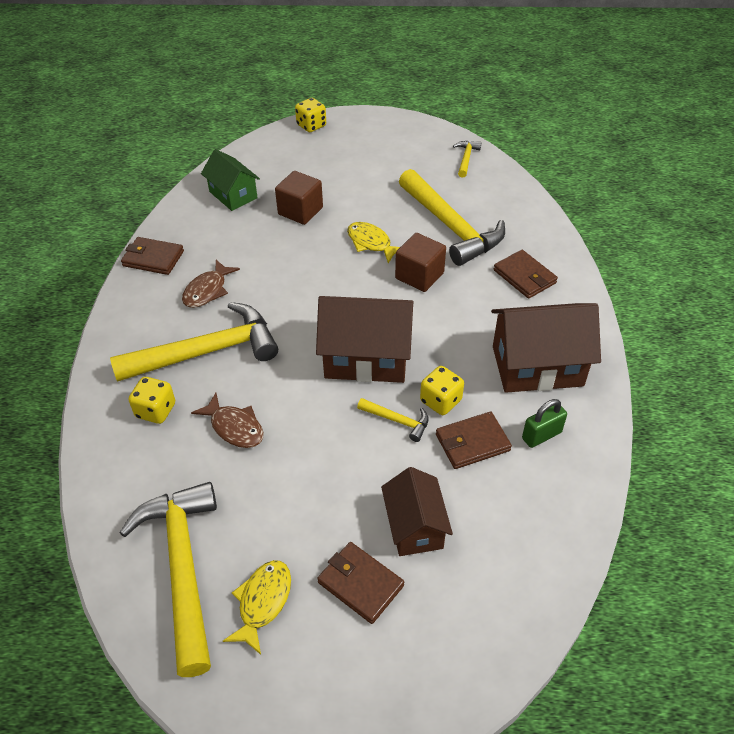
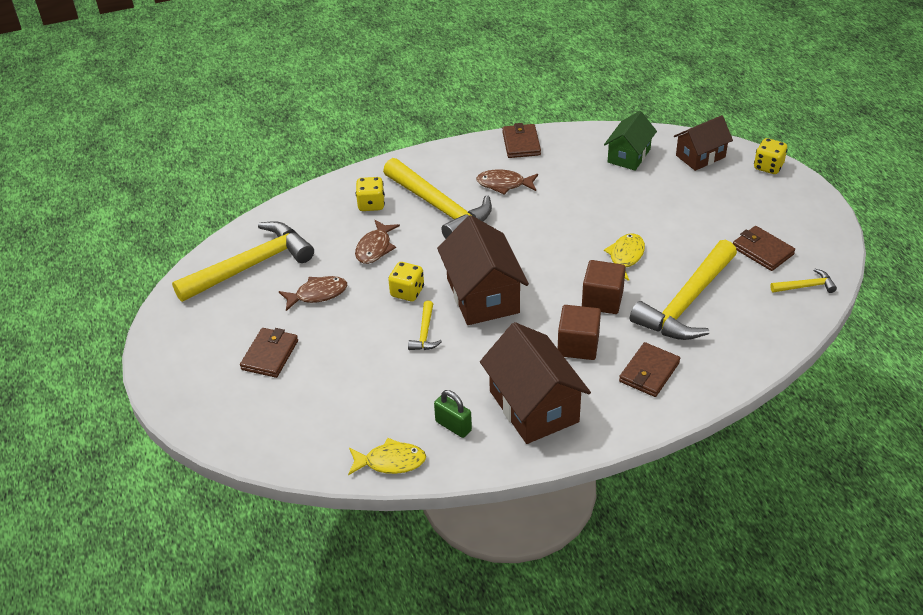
camera: 70 degrees right, 5 degrees down
(263, 602) = (239, 311): yellow fish -> yellow fish (390, 462)
(280, 505) = (317, 294): none -> brown fish
(300, 211) = (637, 201): brown cube -> brown cube (578, 345)
(415, 526) = (329, 370): brown house -> brown house (700, 156)
(440, 401) = (459, 353): yellow dice -> yellow dice (407, 292)
(472, 442) = (424, 383): brown wallet -> brown wallet (762, 251)

